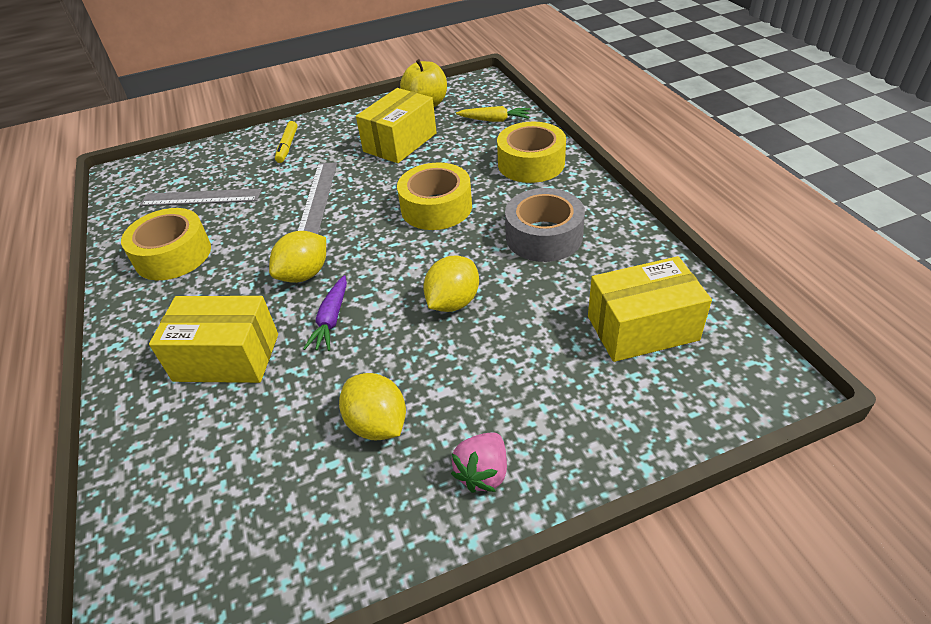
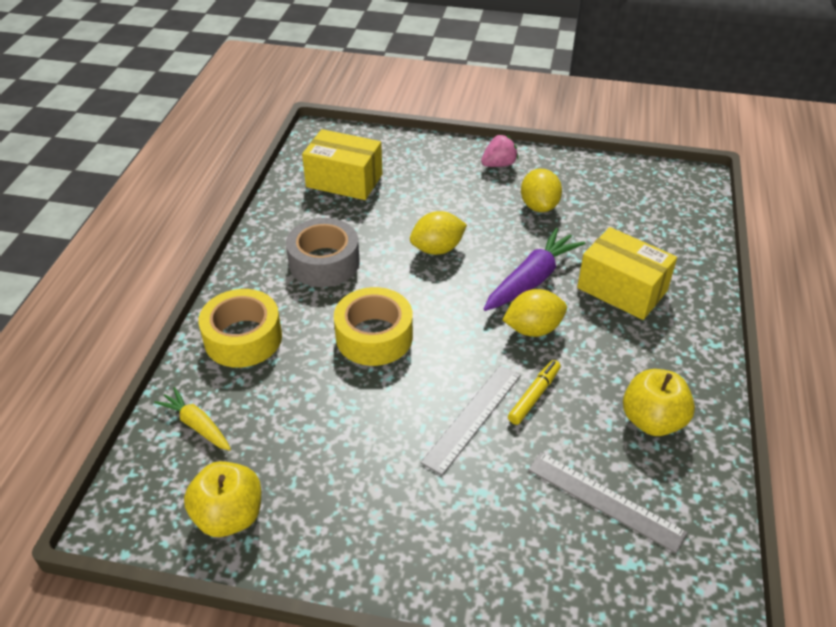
camera: 150 degrees left, 0 degrees up
(173, 255) = (652, 421): yellow tape -> yellow apple
(287, 146) = (459, 542): yellow marker -> yellow marker (534, 396)
(331, 320) = (532, 279): purple carrot -> purple carrot, size x1.64
(400, 142) = (326, 455): yellow box -> none

